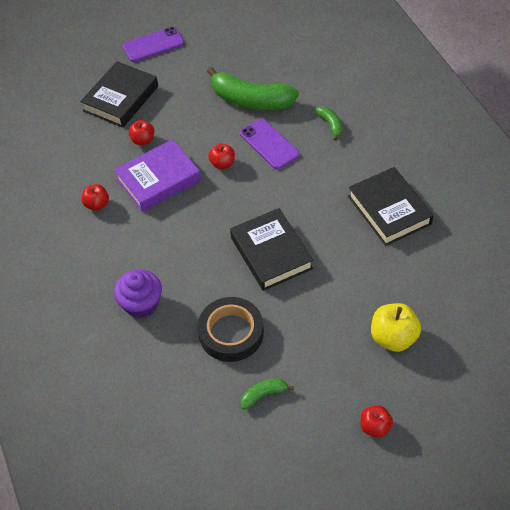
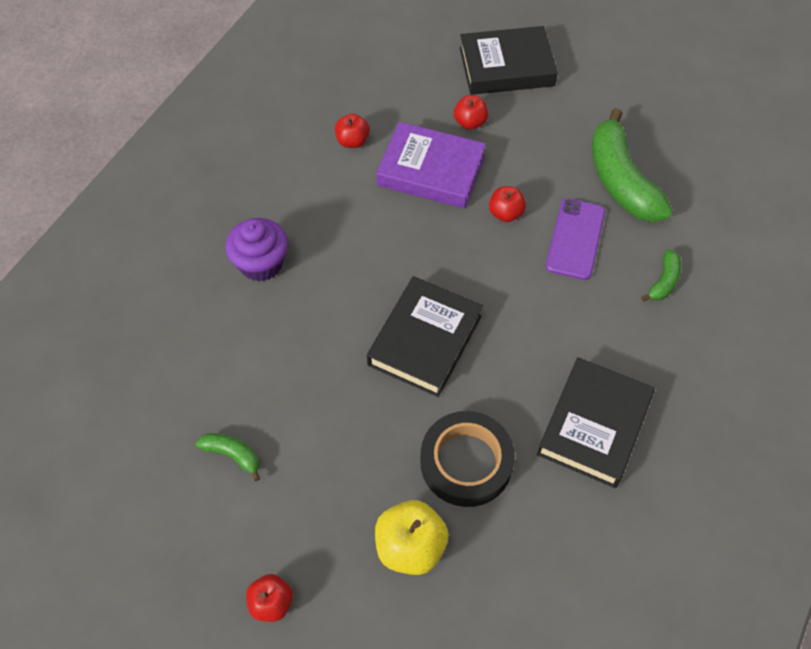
camera: 50 degrees right, 5 degrees up
(153, 45) = (607, 43): purple phone -> none
(231, 333) = (288, 370): black tape -> black tape (466, 462)

